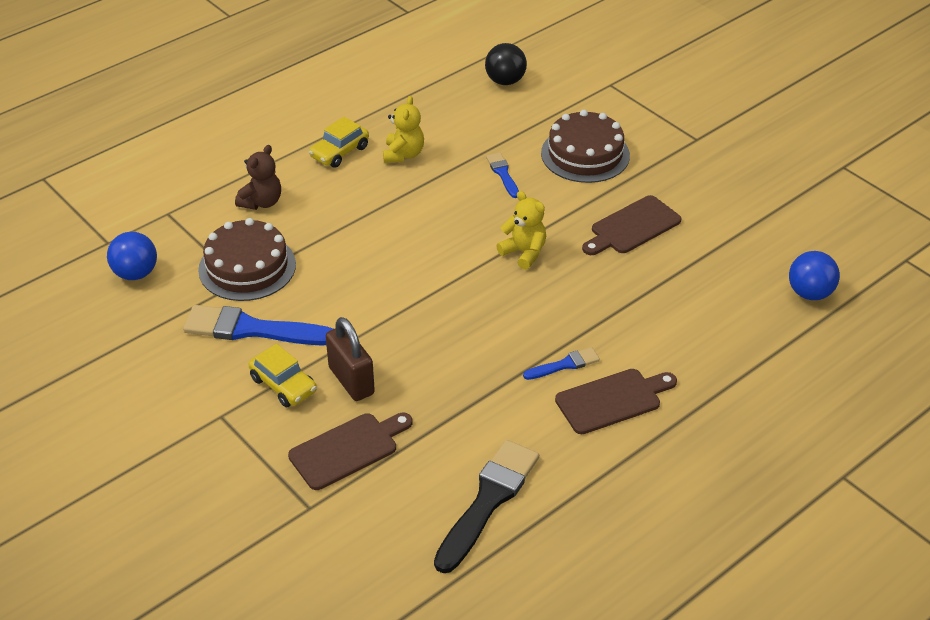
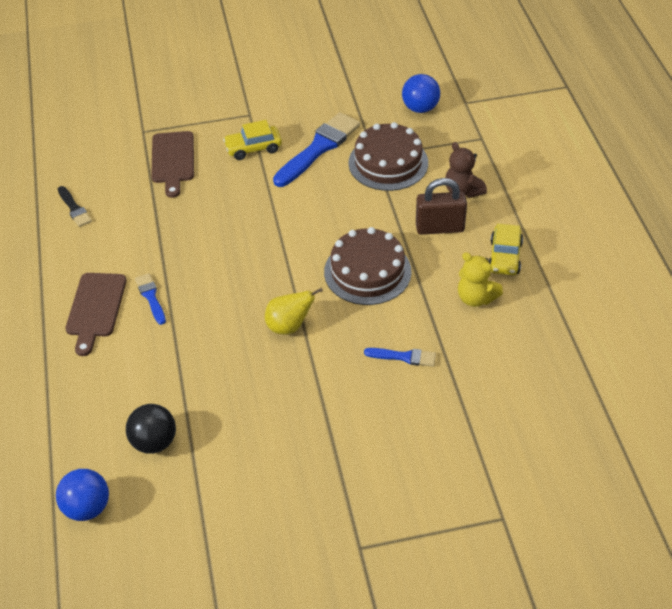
camera: 120 degrees right, 5 degrees up
(339, 152) = (504, 257): yellow car -> yellow car turned 150 degrees counterclockwise
(351, 381) = (230, 180): brown padlock -> brown padlock (440, 228)
(488, 501) = (74, 208): black brush -> black brush, size x0.51
(505, 81) = (557, 424): black ball -> black ball (154, 442)
(524, 253) = (289, 326): yellow teddy bear -> yellow pear
(564, 365) = (151, 297): blue brush -> blue brush turned 150 degrees clockwise
(585, 154) = (394, 434): brown cake -> brown cake (367, 271)
(632, 227) = (267, 418): brown cutting board -> none

